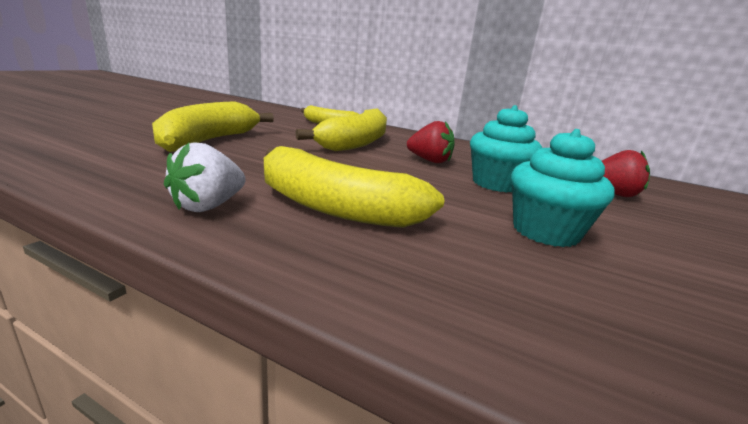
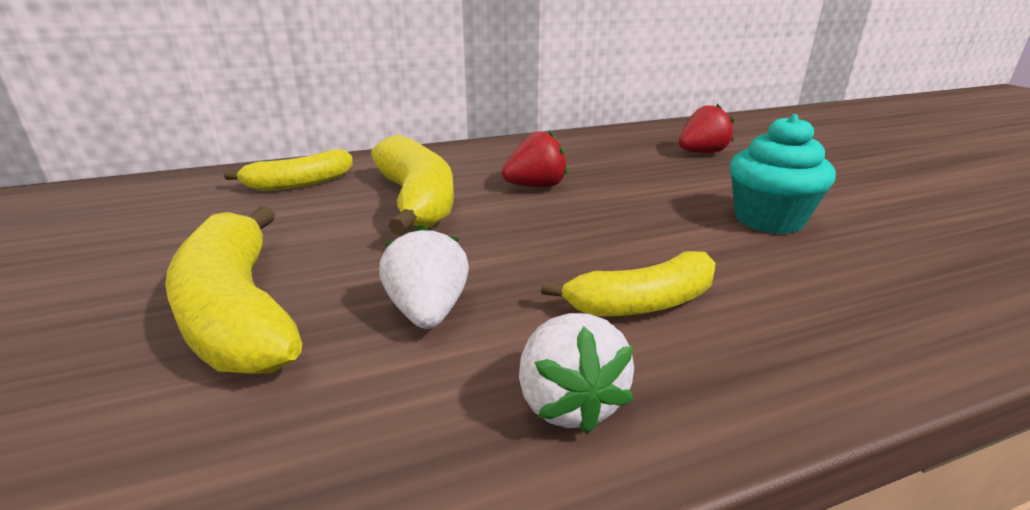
camera: 45 degrees left, 5 degrees up
(252, 166) = (428, 312): none -> white strawberry
(334, 207) = (642, 303): yellow banana -> yellow banana, size x0.63
(496, 184) = (638, 186): turquoise cupcake -> none

